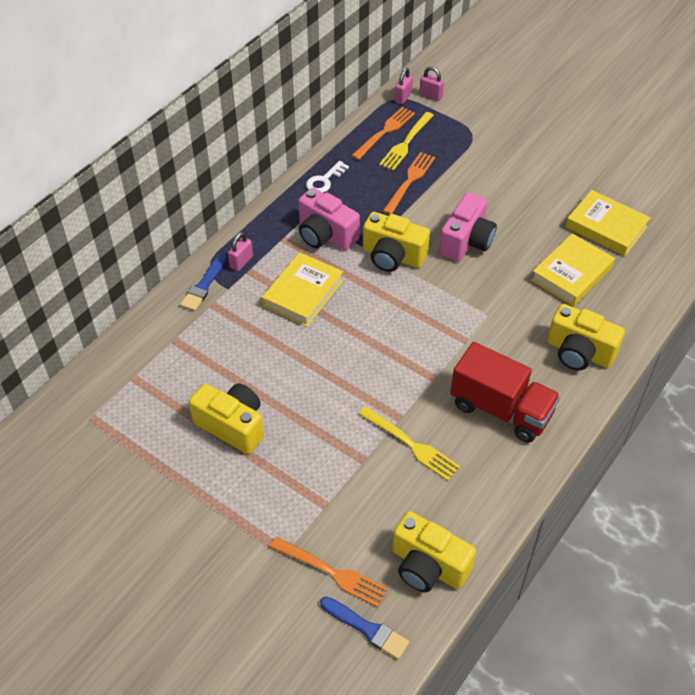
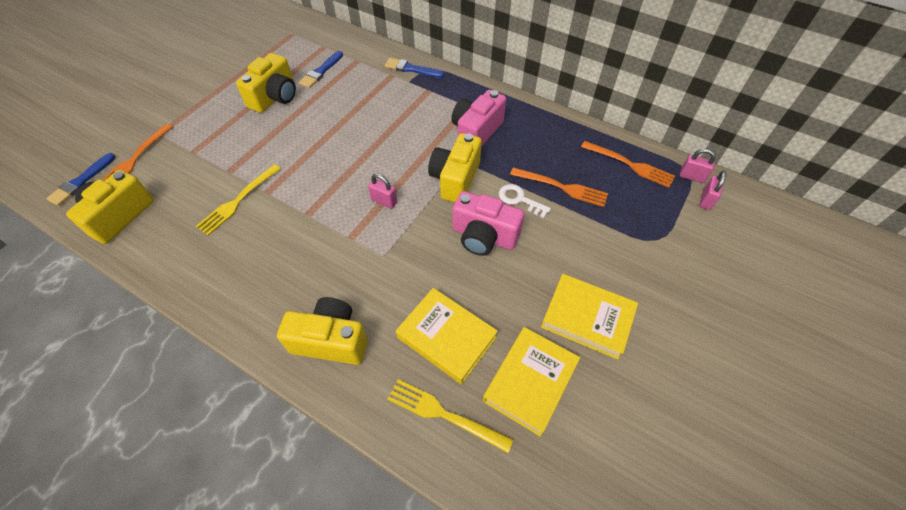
camera: 85 degrees right, 5 degrees up
(188, 378) = (321, 71): none -> blue brush
(241, 262) = (438, 85): pink padlock -> pink padlock (384, 201)
(303, 293) = (406, 123): yellow book -> yellow book (587, 318)
(324, 180) = (546, 126): white key -> white key (520, 199)
(406, 143) = (619, 182): yellow fork -> yellow fork (444, 414)
(501, 409) = (265, 267): red truck -> none
(579, 352) = (331, 340): yellow camera -> yellow camera turned 75 degrees clockwise

